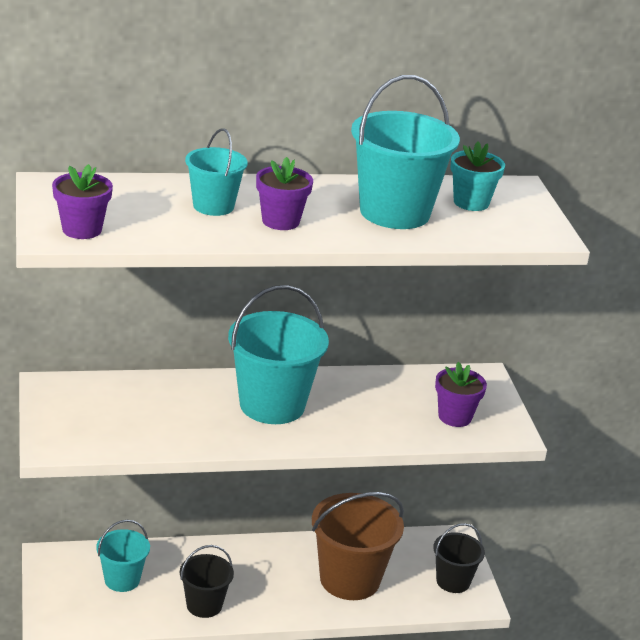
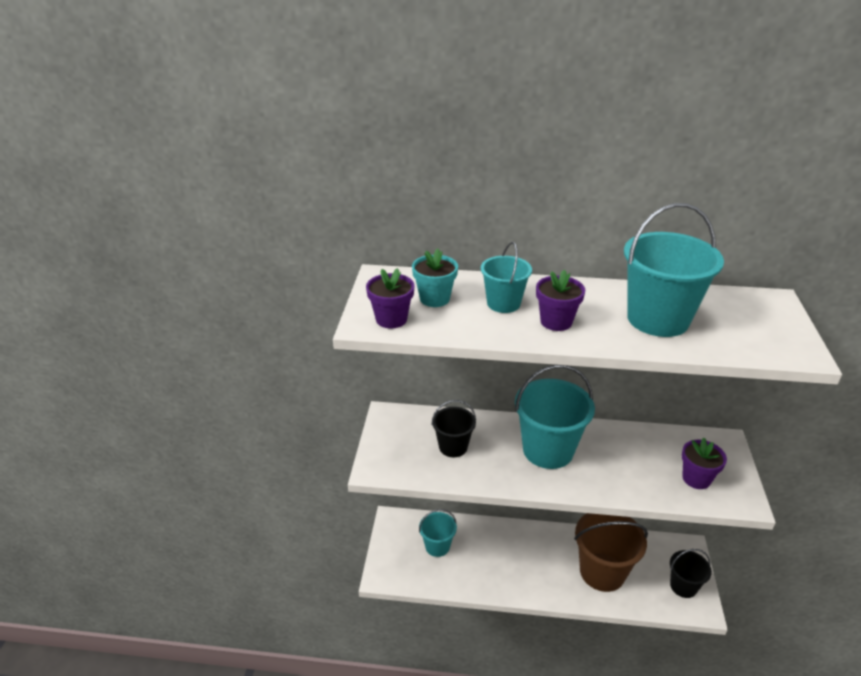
camera: 20 degrees right, 5 degrees up
(204, 605) = (490, 577): black bucket -> black bucket (453, 447)
(471, 202) = (729, 313): turquoise flower pot -> turquoise flower pot (434, 299)

